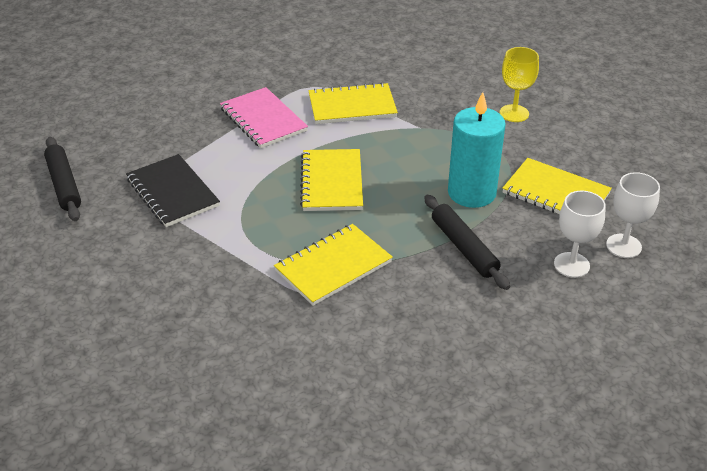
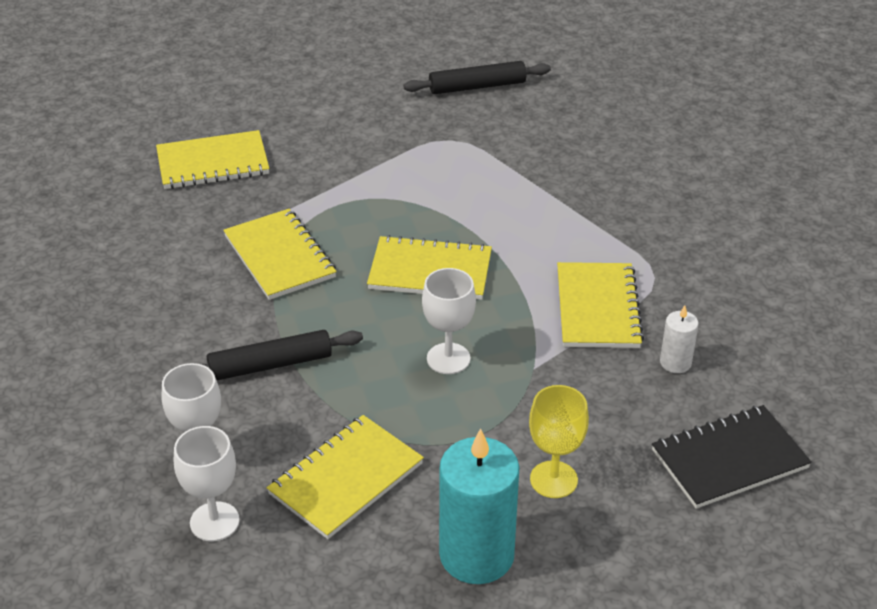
camera: 100 degrees right, 0 degrees up
(173, 192) = (444, 154): black notebook -> black notebook (729, 459)
(197, 340) = (213, 163): none -> yellow notebook
(263, 120) = (576, 226): pink notebook -> none
(395, 76) = (675, 362): none -> white candle
(425, 163) = (448, 358): none -> white goblet
(471, 193) = (373, 392): turquoise candle -> turquoise candle (476, 555)

